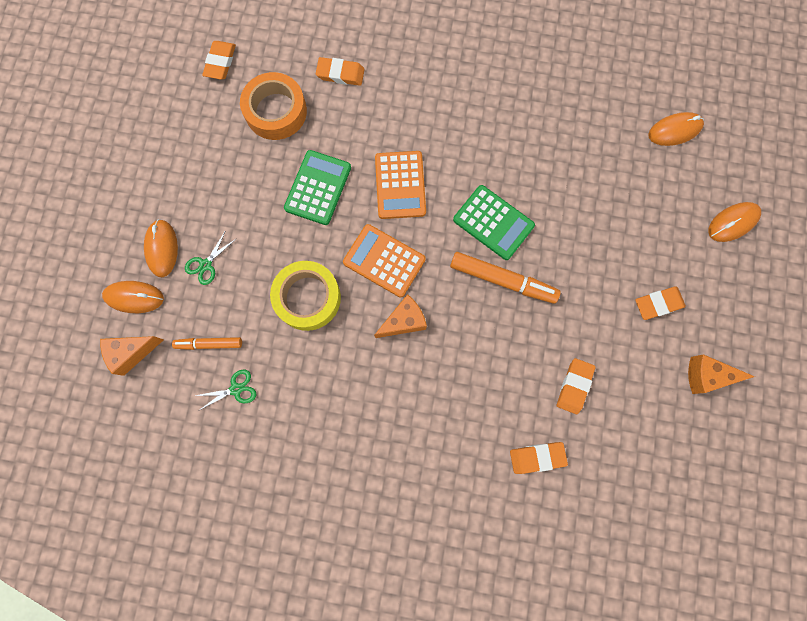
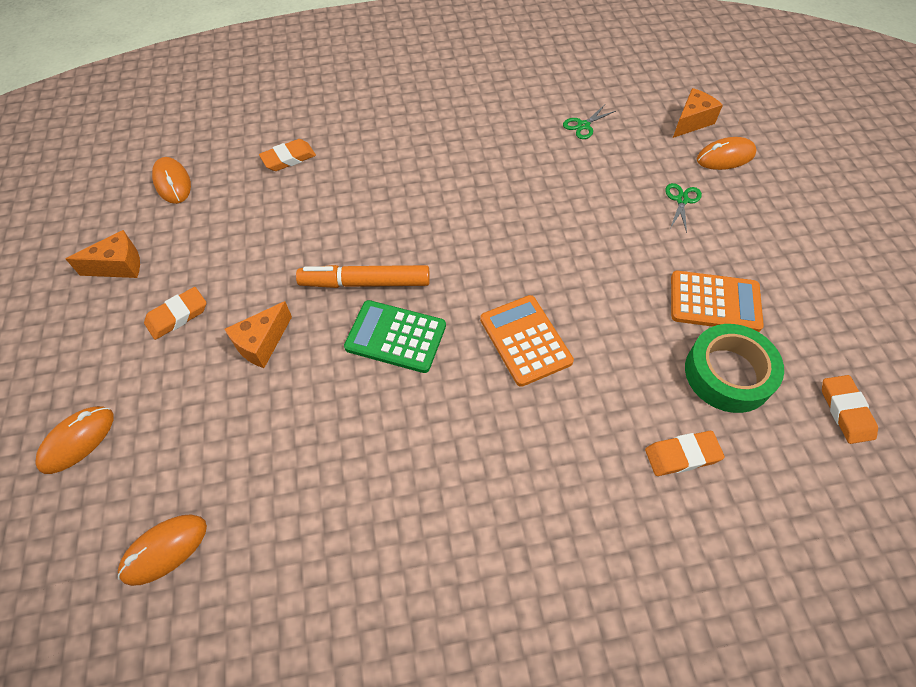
camera: 160 degrees right, 20 degrees down
(162, 249) = (734, 199): orange mouse -> orange mouse (172, 183)
(209, 344) = (630, 146): orange marker -> none
(276, 111) = (728, 373): orange tape -> green tape
(307, 298) = (563, 205): yellow tape -> none
(318, 188) = (618, 305): green calculator -> none
(384, 261) = (503, 260): orange calculator -> orange calculator (714, 302)
(404, 321) = (456, 216): orange cheese -> orange cheese (262, 343)
(574, 386) = (263, 217): orange eraser -> none

